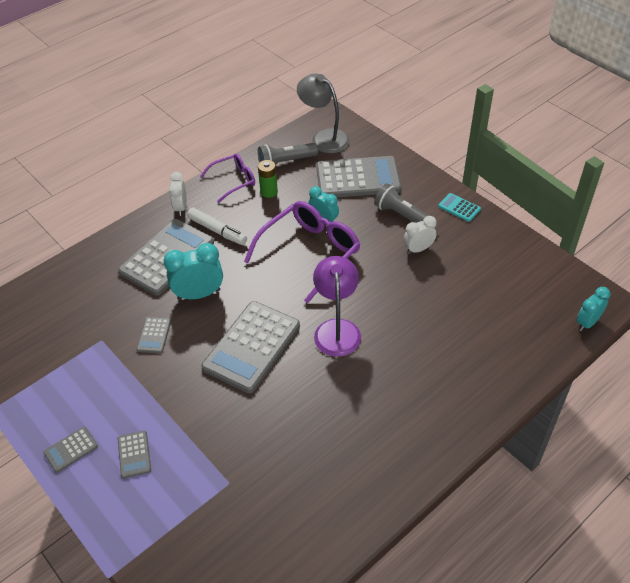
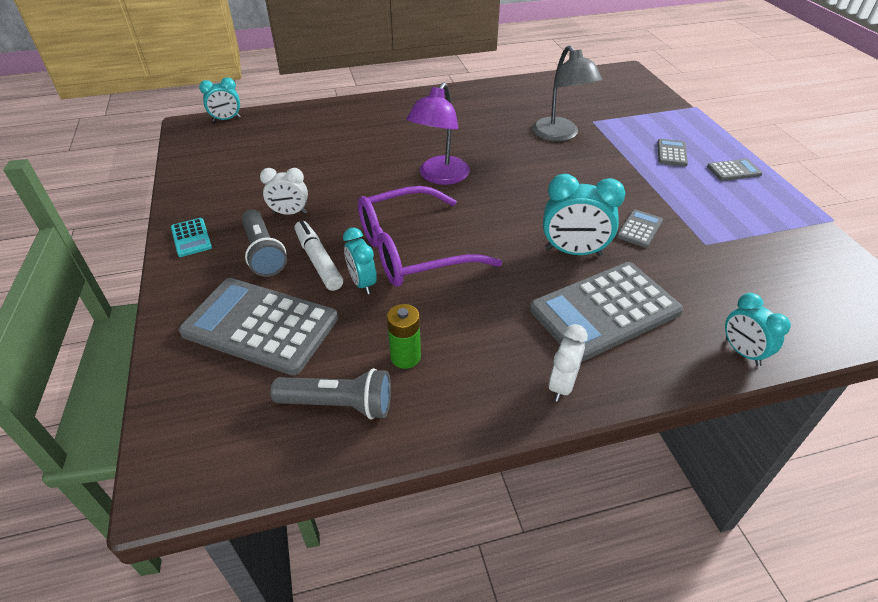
camera: 155 degrees left, 5 degrees down
(81, 261) = (742, 352): none -> turquoise clock
(217, 230) = (517, 323): white marker -> white marker (318, 261)
(233, 181) = (449, 403): purple glasses -> none
(252, 347) = (533, 189): grey calculator -> none
(324, 137) = (231, 431): grey lamp -> grey lamp (560, 135)

